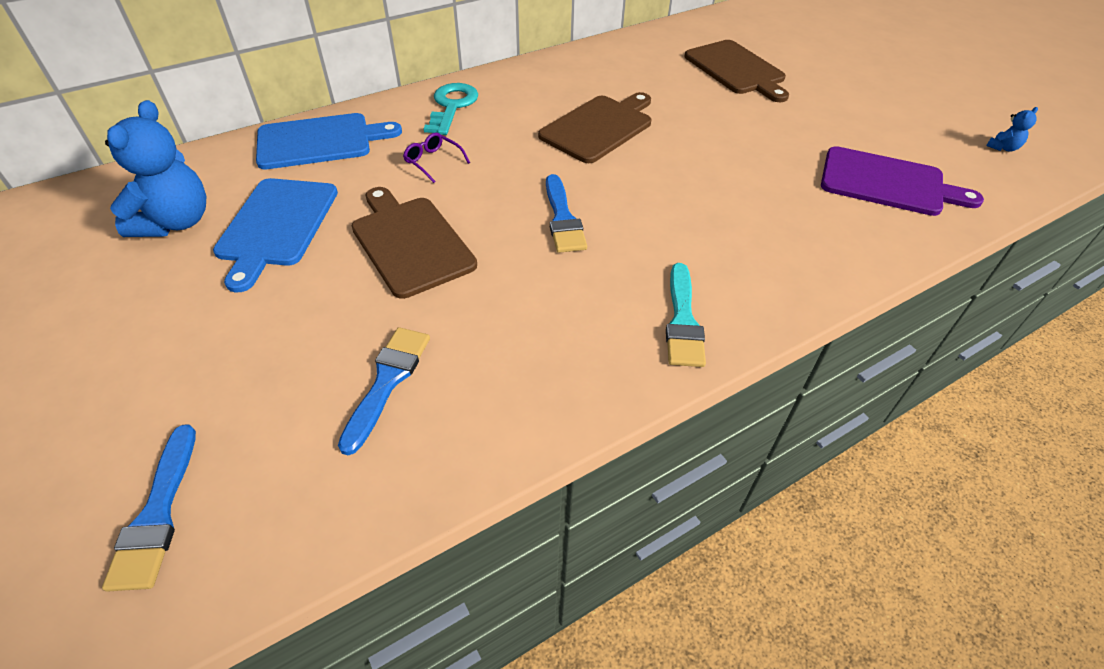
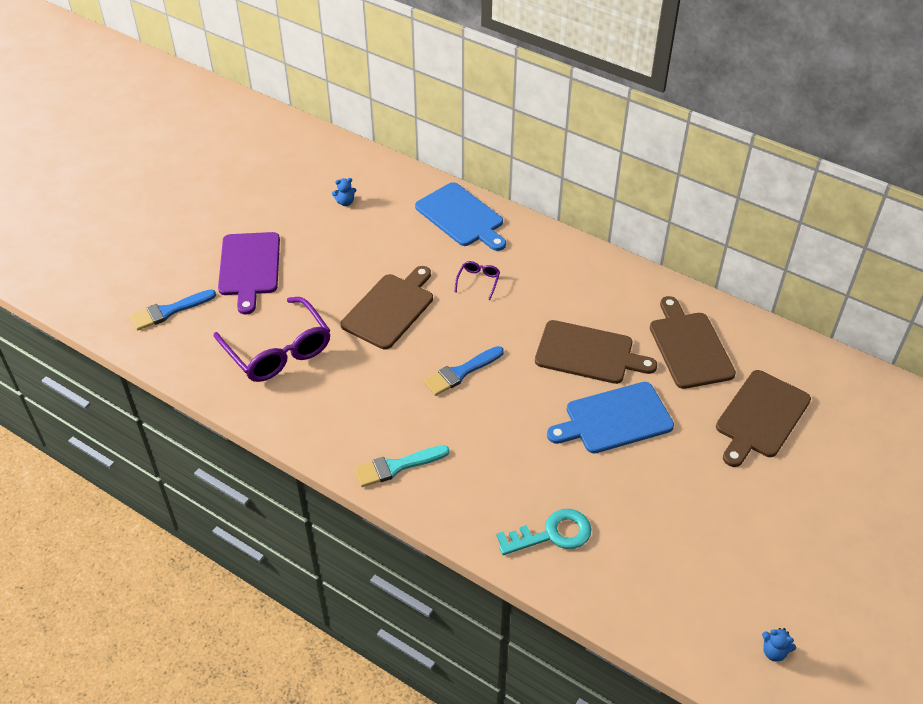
camera: 65 degrees right, 0 degrees up
(176, 222) = (345, 202): blue teddy bear -> blue teddy bear, size x0.43
(276, 226) = (368, 243): blue cutting board -> blue cutting board (614, 419)
(387, 381) = (278, 351): blue brush -> purple glasses
(452, 106) = (553, 260): turquoise key -> turquoise key (552, 534)
(632, 74) = (689, 347): none -> brown cutting board
(888, 183) = (643, 562): purple cutting board -> purple cutting board (249, 267)

